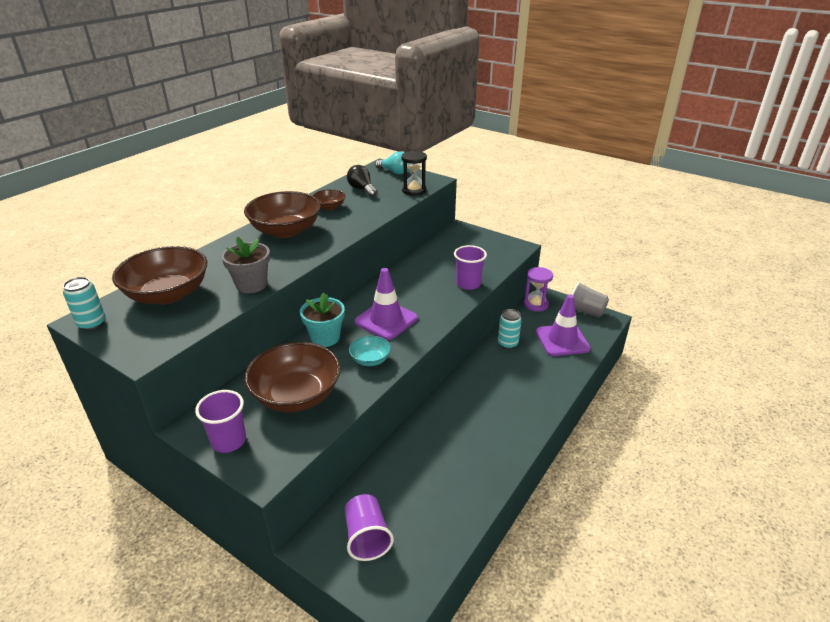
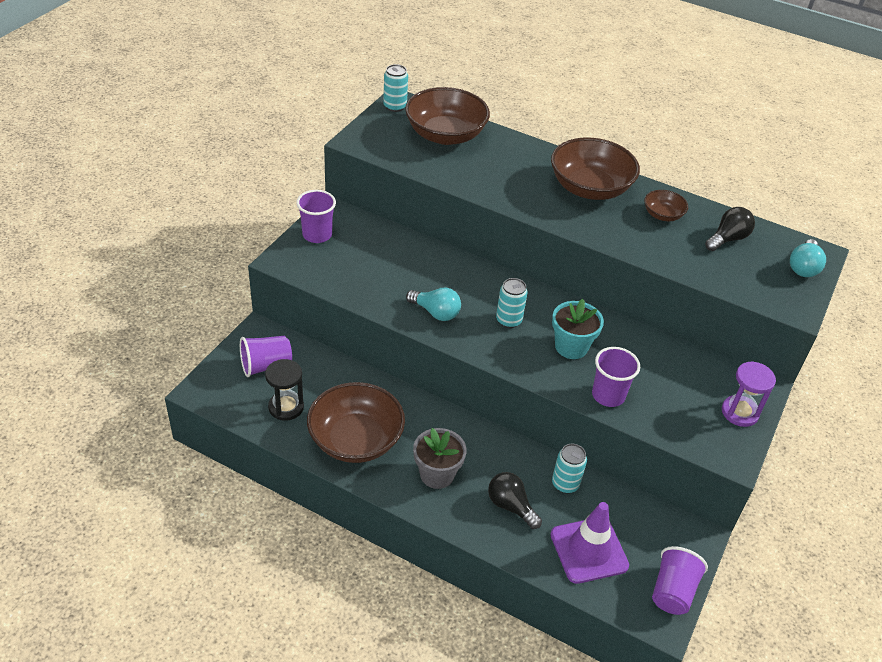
camera: 80 degrees right, 10 degrees up
(251, 285) = (471, 181): grey flower pot -> grey flower pot (437, 474)
(296, 395) = (376, 266): brown bowl -> brown bowl (356, 440)
(325, 338) = (466, 275): turquoise flower pot -> turquoise flower pot (571, 347)
(370, 359) = (436, 312): turquoise bowl -> turquoise light bulb
(386, 320) = (508, 320): purple traffic cone -> turquoise can
(414, 190) = (748, 289): black hourglass -> black hourglass (286, 407)
(531, 372) = (510, 506): none -> black light bulb
(535, 304) = (670, 525): purple hourglass -> purple hourglass (739, 412)
(585, 311) = (672, 591): grey cup -> purple cup

